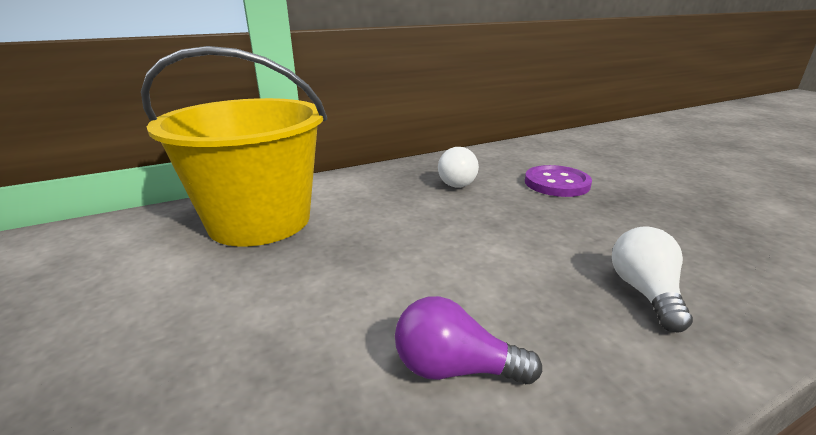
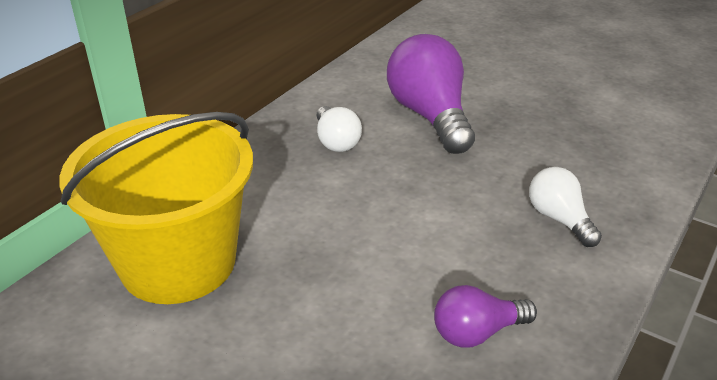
camera: 30 degrees left, 10 degrees up
(556, 183) = (430, 116): purple button -> purple light bulb

